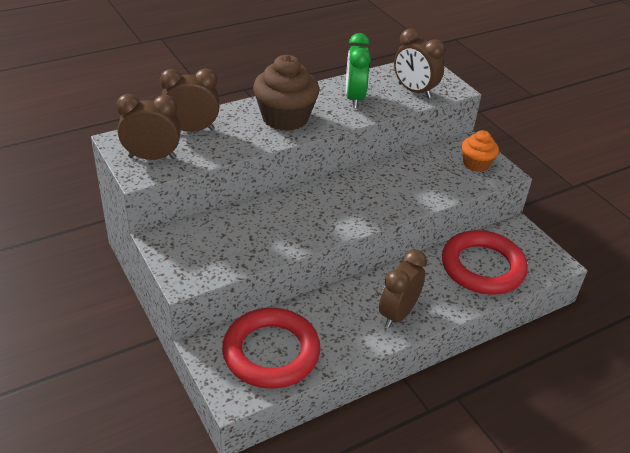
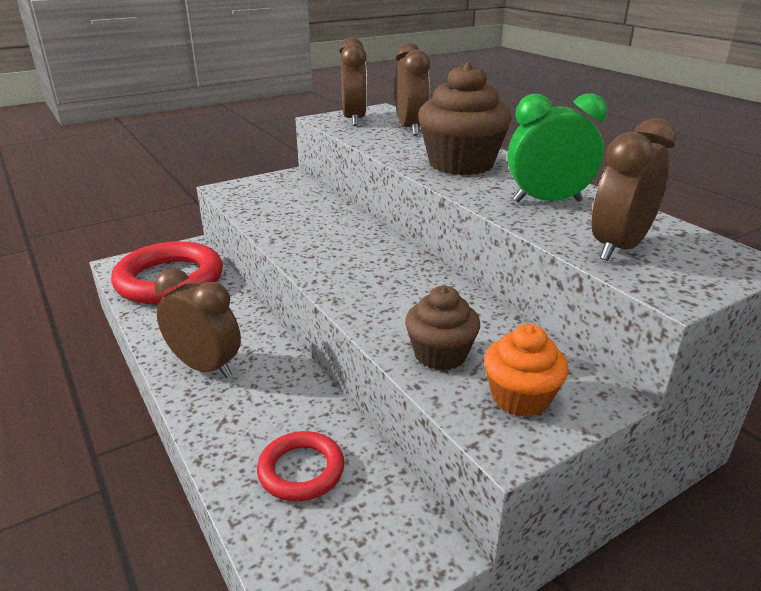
camera: 90 degrees right, 10 degrees down
(446, 182) = (440, 354): none -> brown cupcake
(482, 267) = (301, 470): red ring -> red ring, size x0.53

